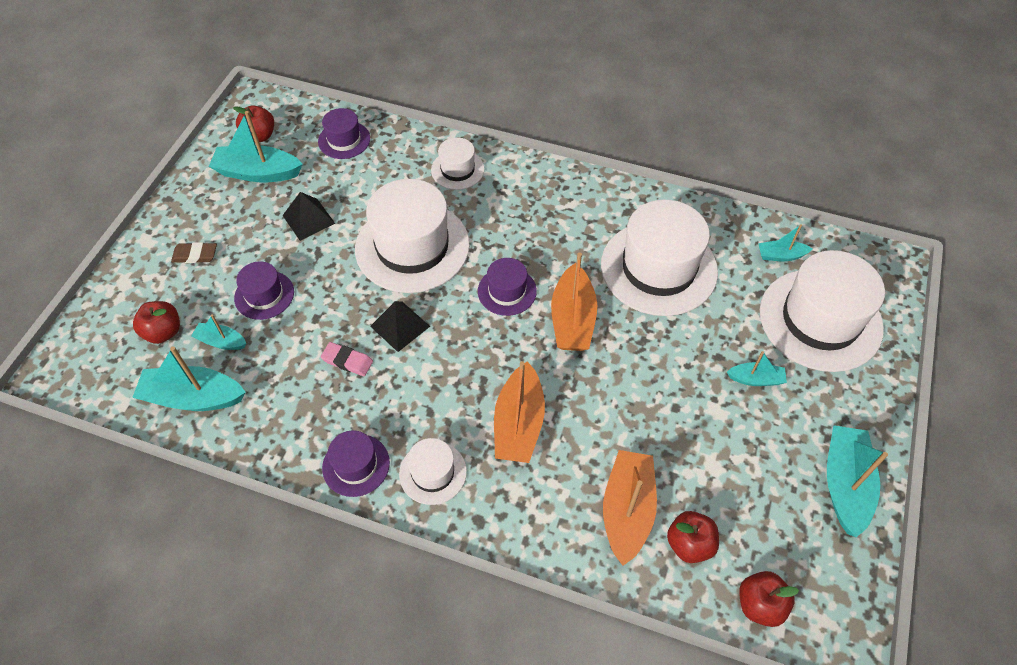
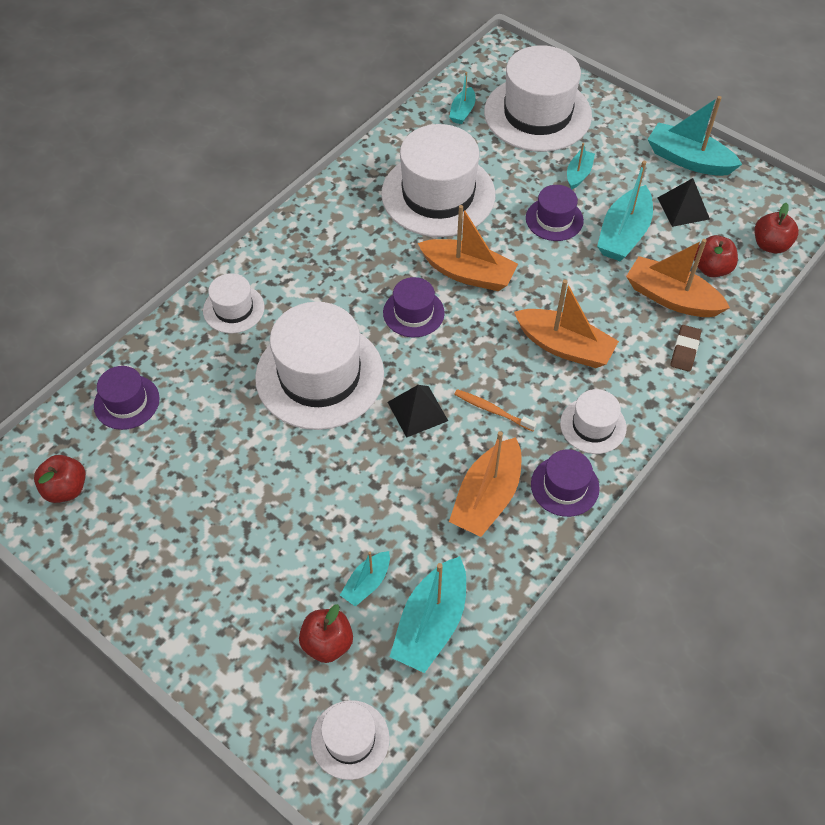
camera: 70 degrees left, 0 degrees up
(85, 372) = (350, 739): none -> white hat
(195, 255) = (226, 592): brown eraser -> brown eraser (684, 350)
(258, 173) = (128, 501): turquoise boat -> turquoise boat (623, 234)
(264, 295) = (320, 528): purple hat -> purple hat (554, 219)
(308, 219) = (231, 463): black pyramid -> black pyramid (683, 208)
(326, 404) = (487, 497): none -> orange boat
(347, 361) = (441, 467): pink eraser -> none
(421, 383) = (492, 410): none -> orange toothbrush

